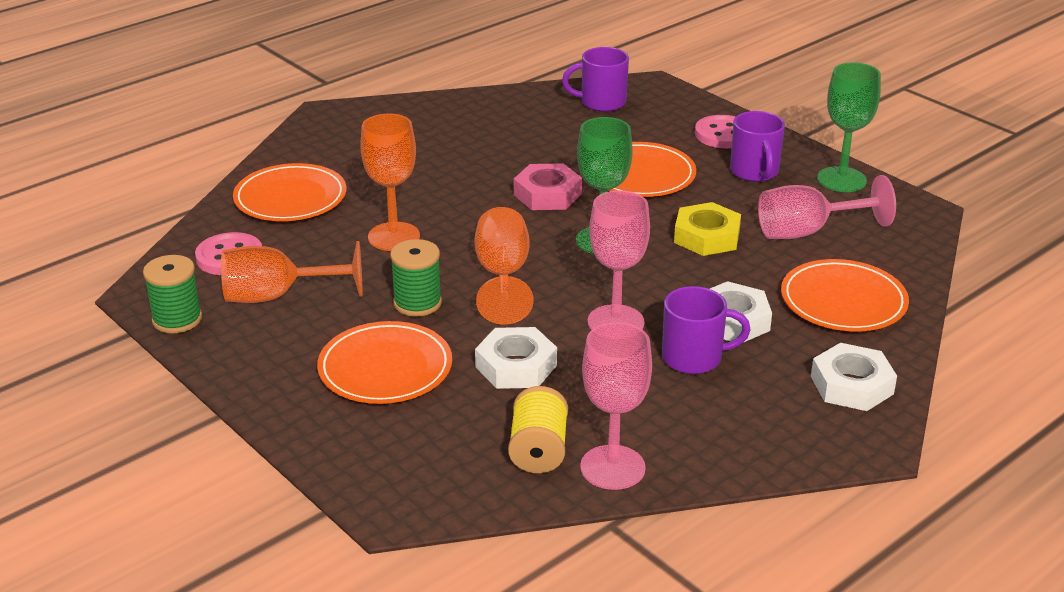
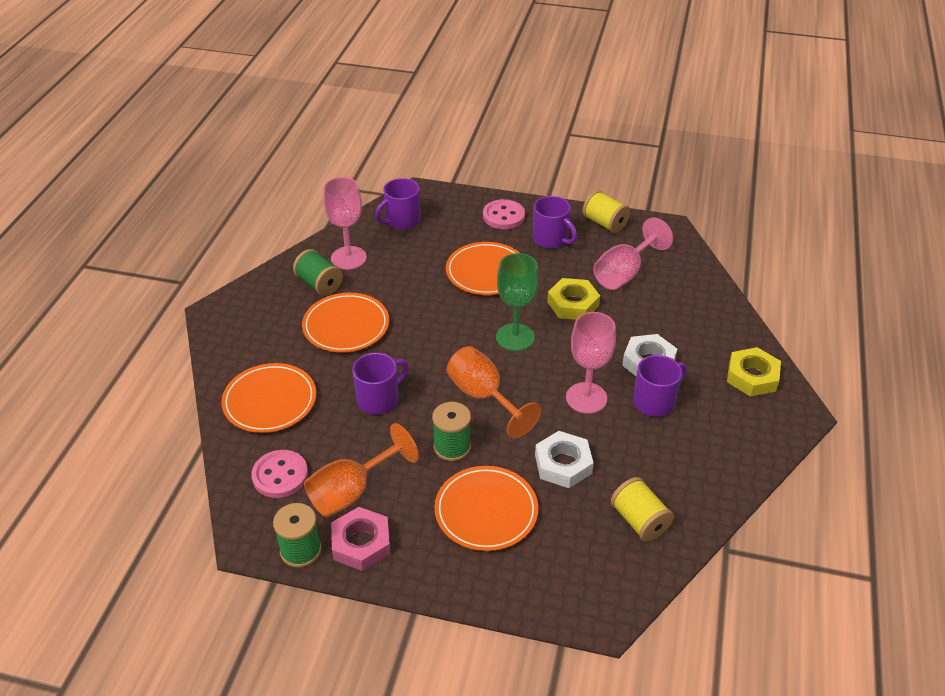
camera: 35 degrees left, 10 degrees up
(394, 237) = (379, 399): orange goblet -> purple mug
(450, 126) = (319, 284): none -> green spool
(547, 194) = (444, 315): pink nut -> pink nut (361, 543)
(612, 467) = (691, 508): pink goblet -> pink goblet (348, 258)
(841, 180) = (604, 223): green goblet -> yellow spool
(843, 301) = (691, 317): orange plate -> orange plate (346, 326)
(851, 385) = (752, 377): white nut -> yellow nut

